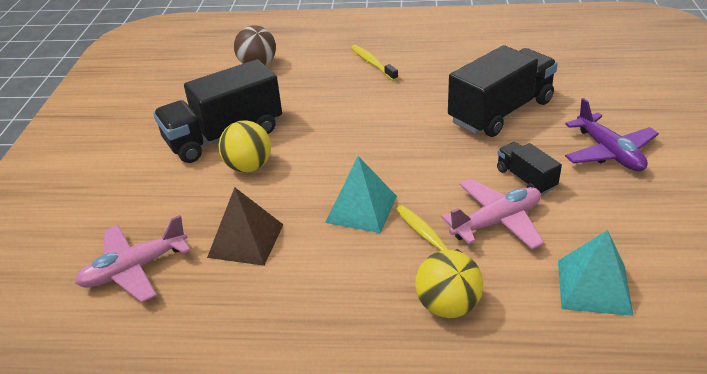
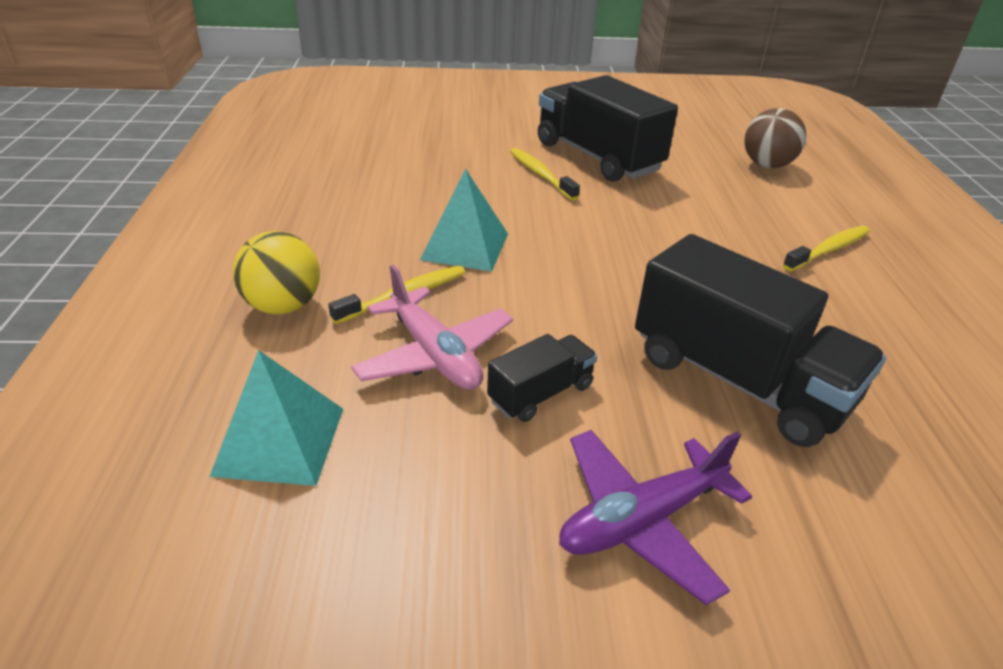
camera: 80 degrees right, 0 degrees up
(134, 269) = (382, 136): pink plane -> none
(246, 240) = (415, 182): brown pyramid -> none
(248, 167) = (541, 174): yellow ball -> yellow toothbrush

